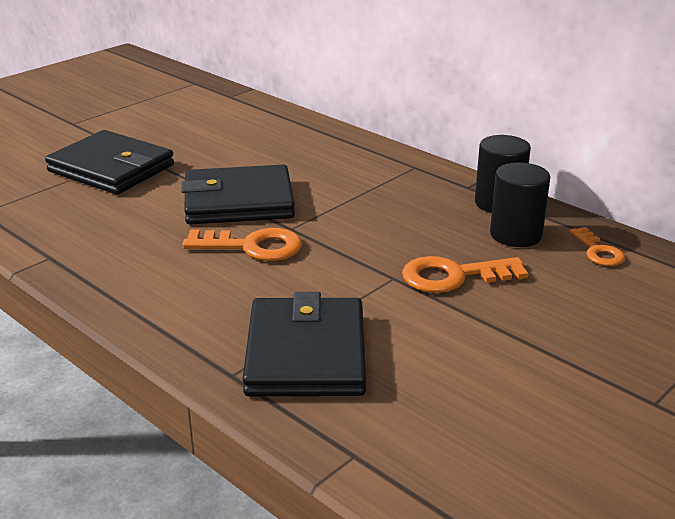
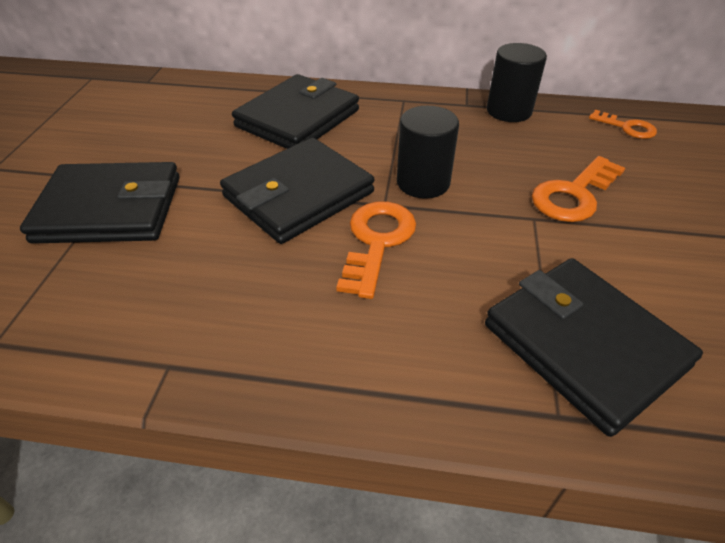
camera: 35 degrees left, 15 degrees up
(252, 246) = (376, 242): orange key -> orange key turned 45 degrees counterclockwise
(307, 154) = (298, 118): none -> black wallet
(516, 235) = (559, 135): black cylinder -> black cylinder (423, 182)

